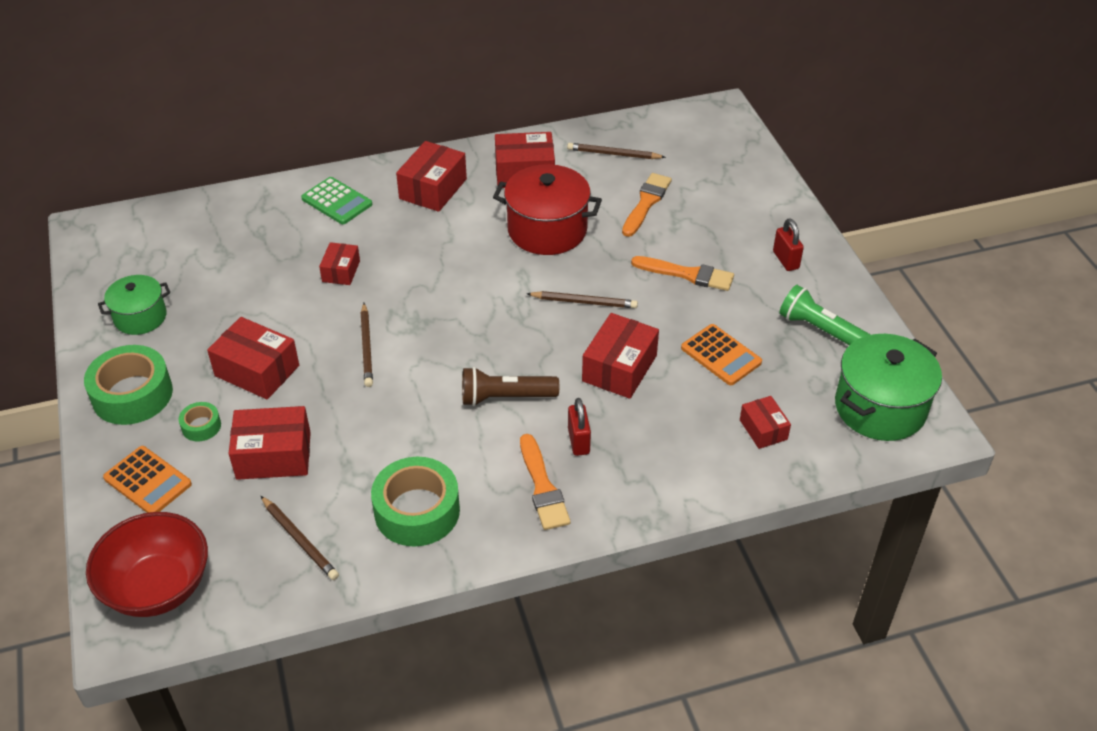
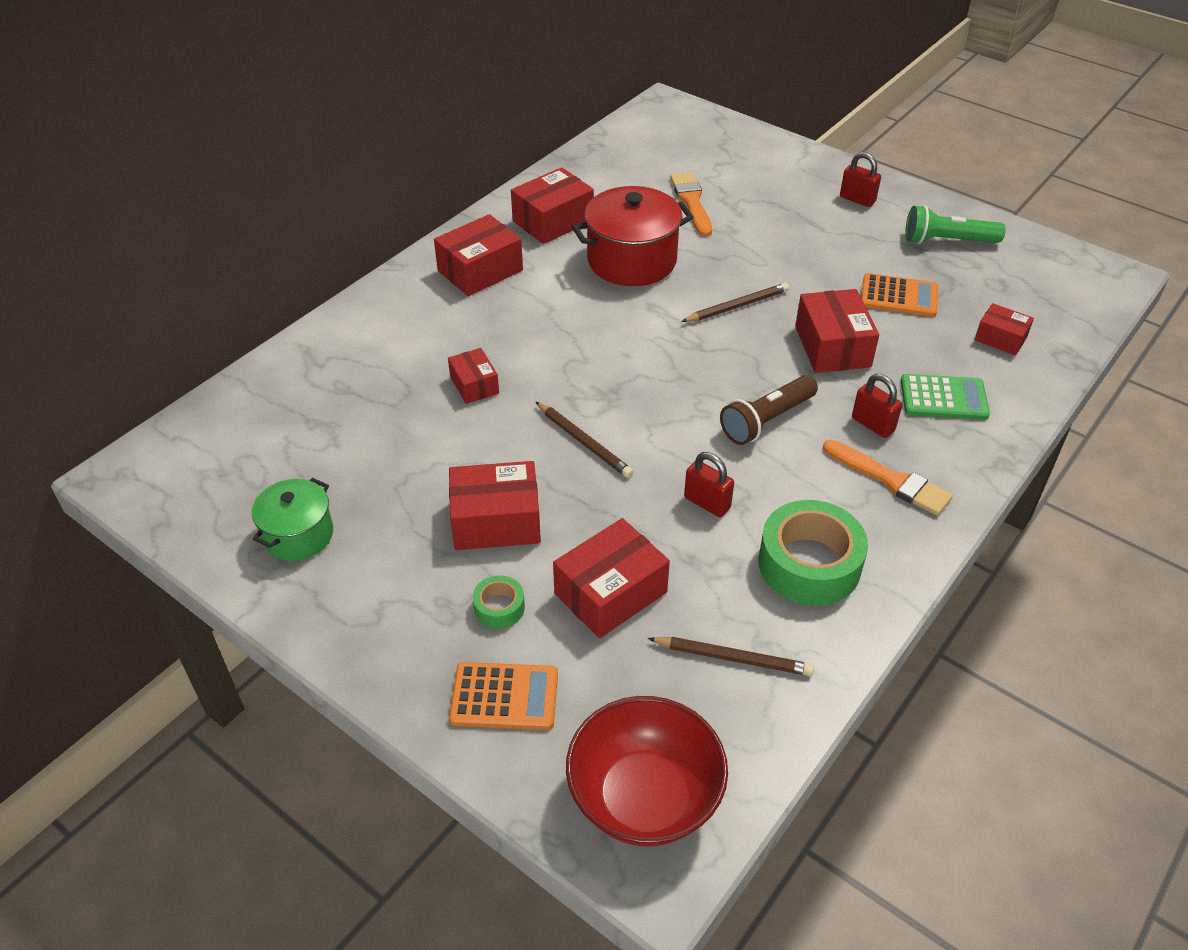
camera: 35 degrees left, 0 degrees up
(132, 394) = (382, 618): green tape -> none
(336, 201) = (393, 323): green calculator -> green calculator (943, 398)
(398, 432) = (707, 503): none -> red padlock
(433, 189) = (480, 270): red box -> red box turned 60 degrees clockwise
(613, 154) = (615, 174): brown pencil -> none
(687, 274) = (794, 244): orange brush -> none
(880, 408) = (1059, 279): green pot -> none

